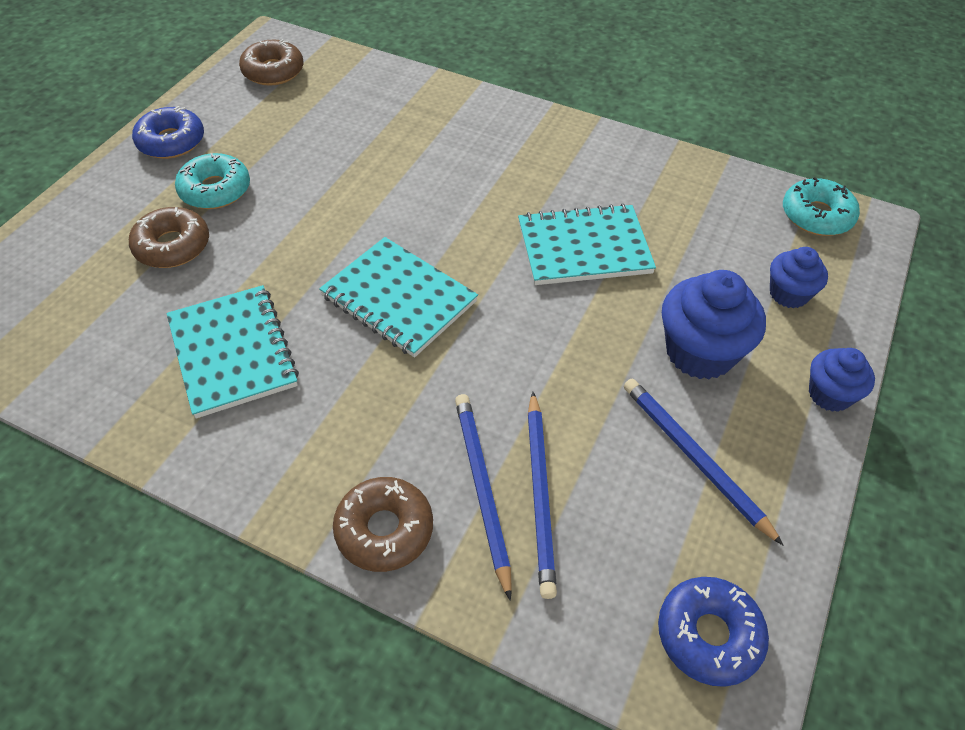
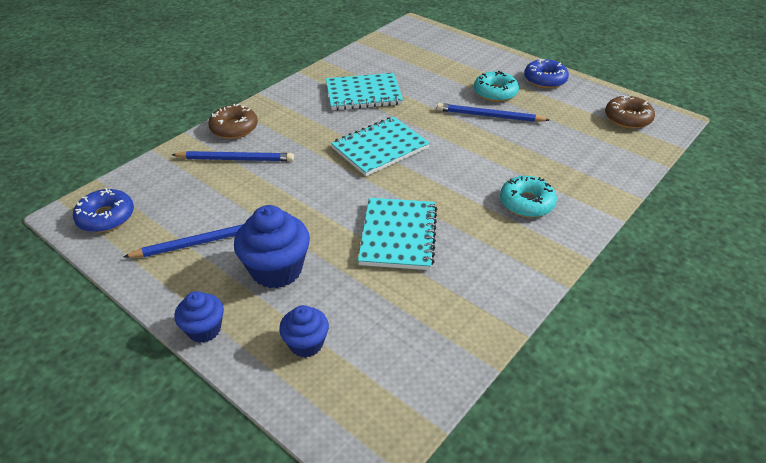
camera: 105 degrees right, 10 degrees down
(172, 246) = (449, 79): brown donut -> none
(540, 494) = (220, 177): blue pencil -> blue pencil (489, 116)
(816, 216) = (392, 408): turquoise donut -> turquoise donut (526, 203)

